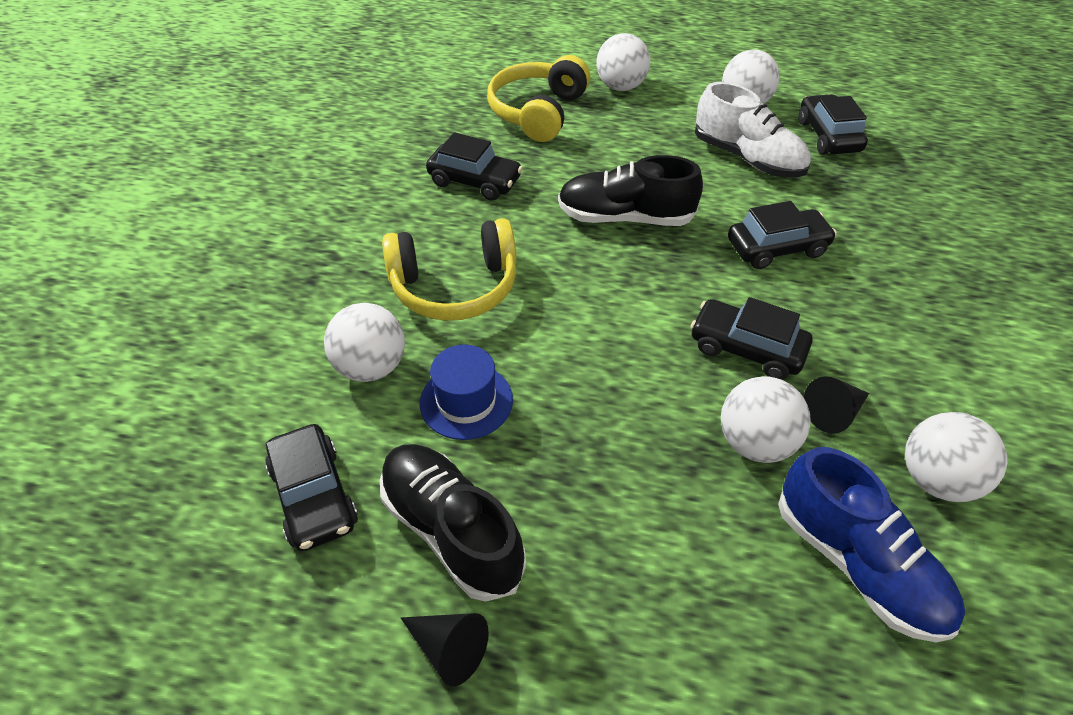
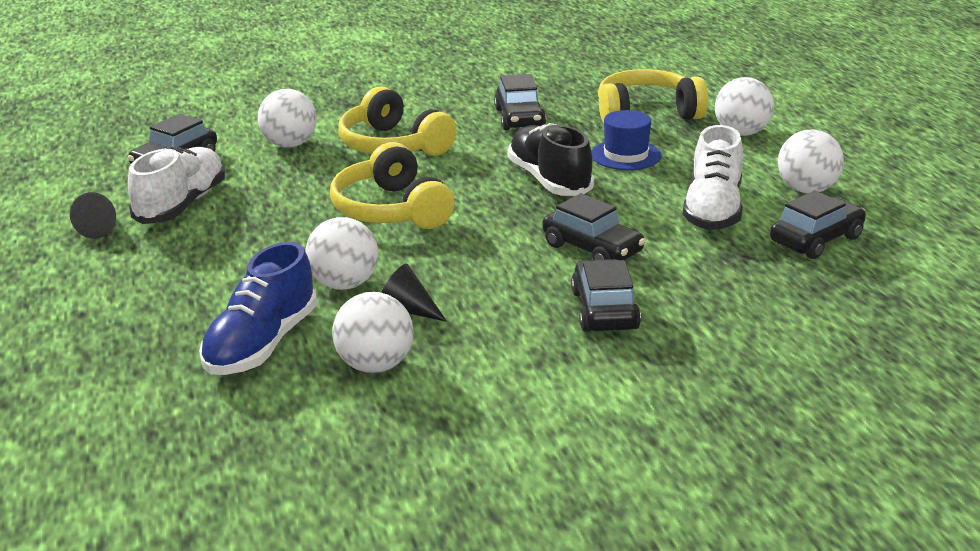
camera: 60 degrees right, 20 degrees down
(452, 530) = (181, 205): black shoe -> white shoe
(466, 401) = (288, 180): blue hat -> blue hat (626, 155)
(609, 345) = (391, 210): none -> yellow headphones
(746, 348) = (445, 261): black car -> black car (604, 310)

